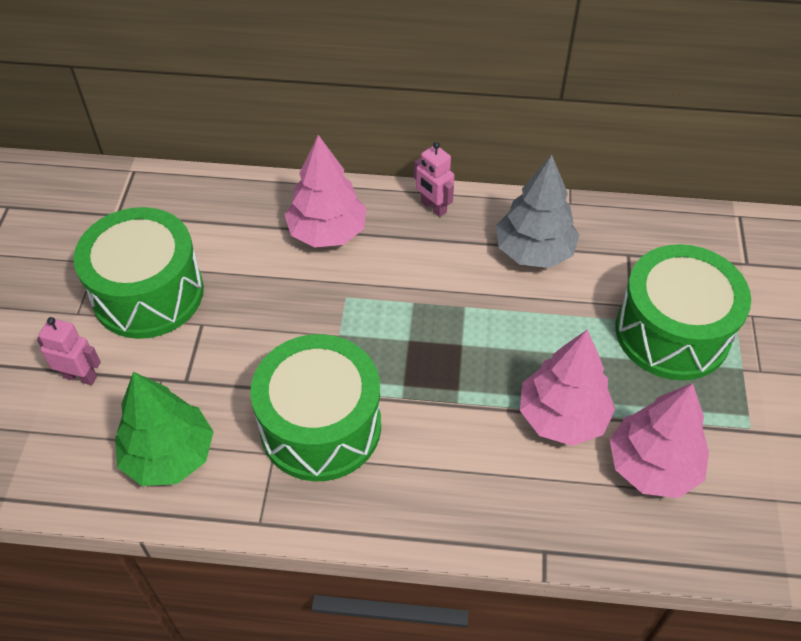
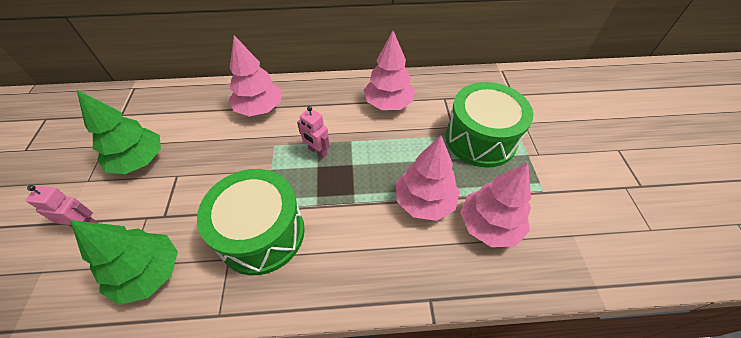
camera: 10 degrees left, 0 degrees up
(148, 293) = (139, 161): green drum -> green tree
(433, 207) = (324, 86): pink robot -> pink robot (317, 151)
(534, 251) = (388, 103): grey tree -> pink tree

